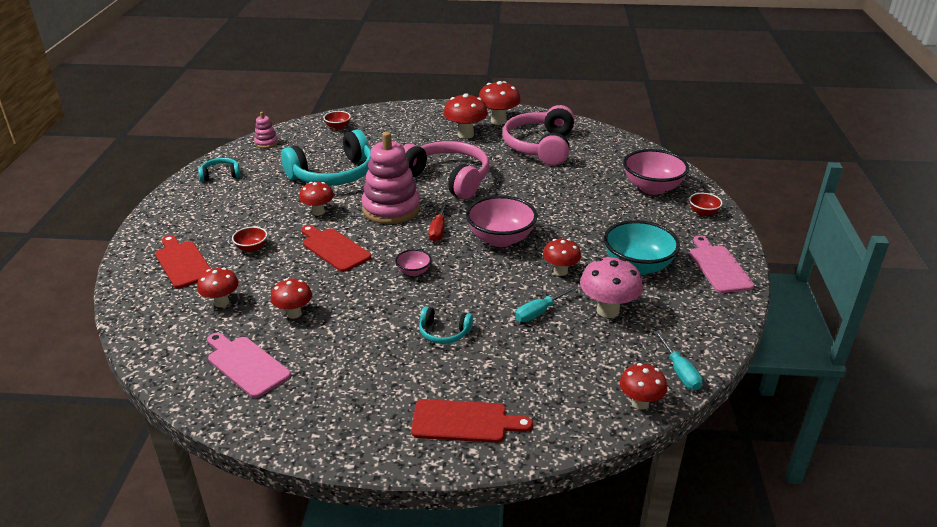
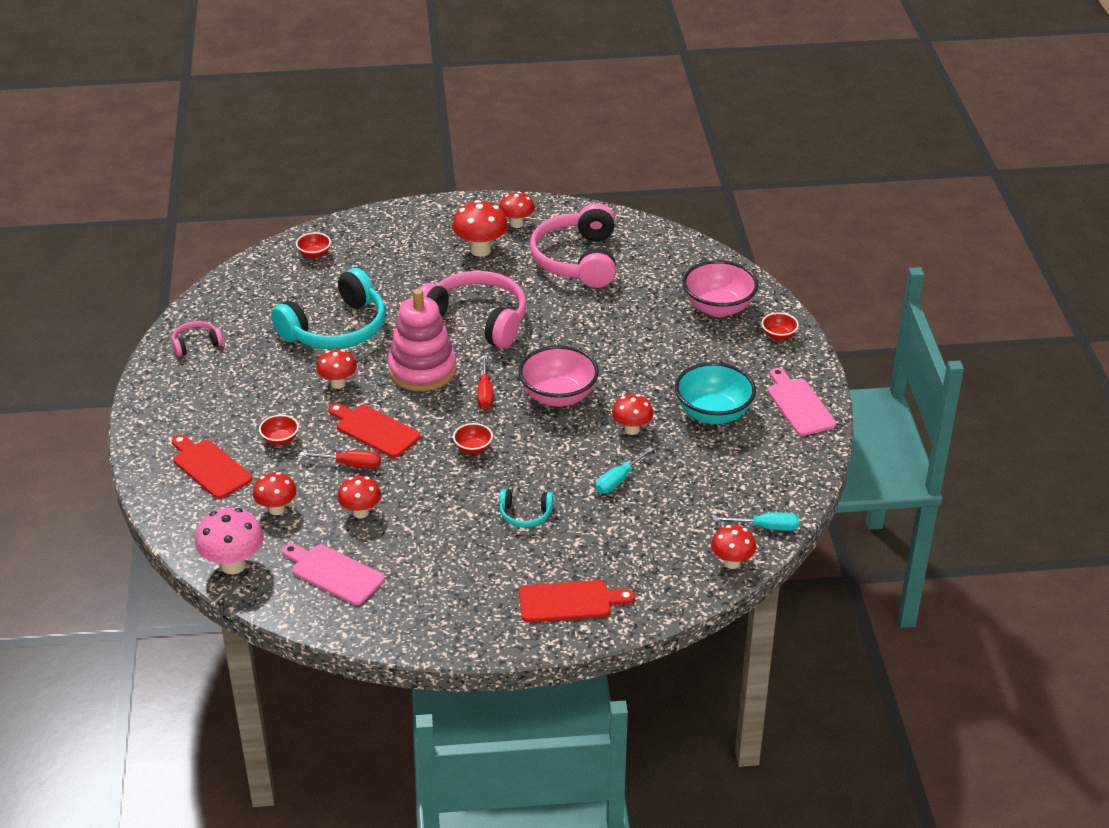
camera: 10 degrees left, 5 degrees up
(220, 175) = (196, 344): turquoise headphones -> pink headphones
(266, 143) = (232, 289): pink stacking toy -> none
(303, 273) = (351, 465): none -> red screwdriver
(414, 272) = (473, 448): pink bowl -> red bowl
(498, 121) = (516, 224): red mushroom -> red mushroom, size x0.66
(607, 310) = (688, 470): pink mushroom -> pink mushroom (233, 565)
(680, 372) = (767, 527): turquoise screwdriver -> turquoise screwdriver turned 60 degrees counterclockwise

